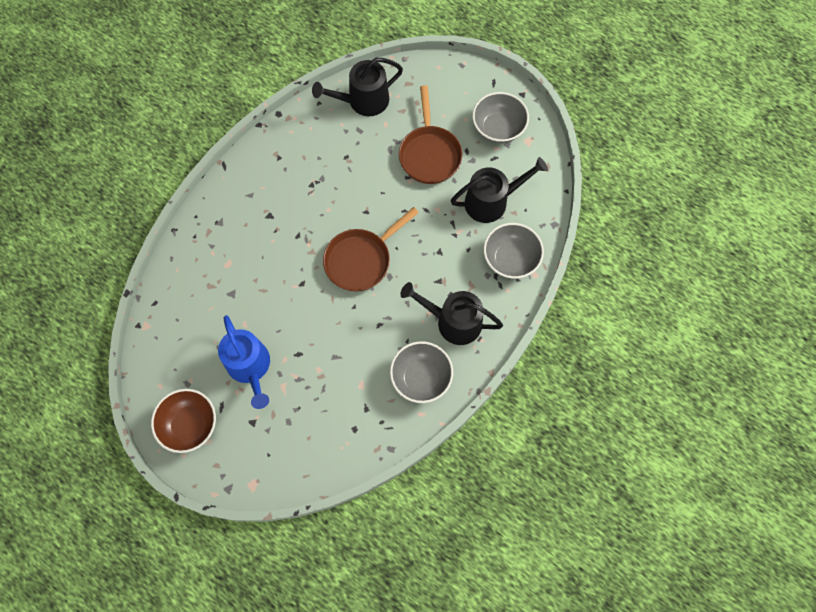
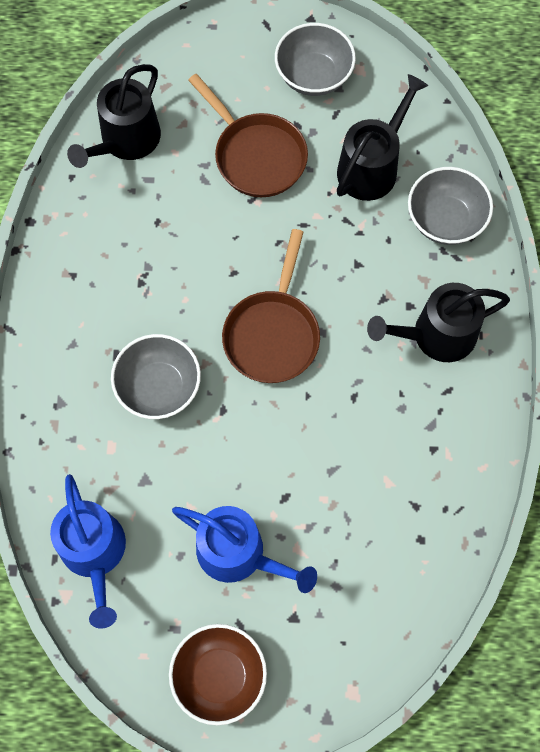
camera: 35 degrees left, 0 degrees up
(177, 314) = (95, 553): none -> blue watering can
(421, 377) = (450, 425): grey bowl -> grey bowl (159, 387)

